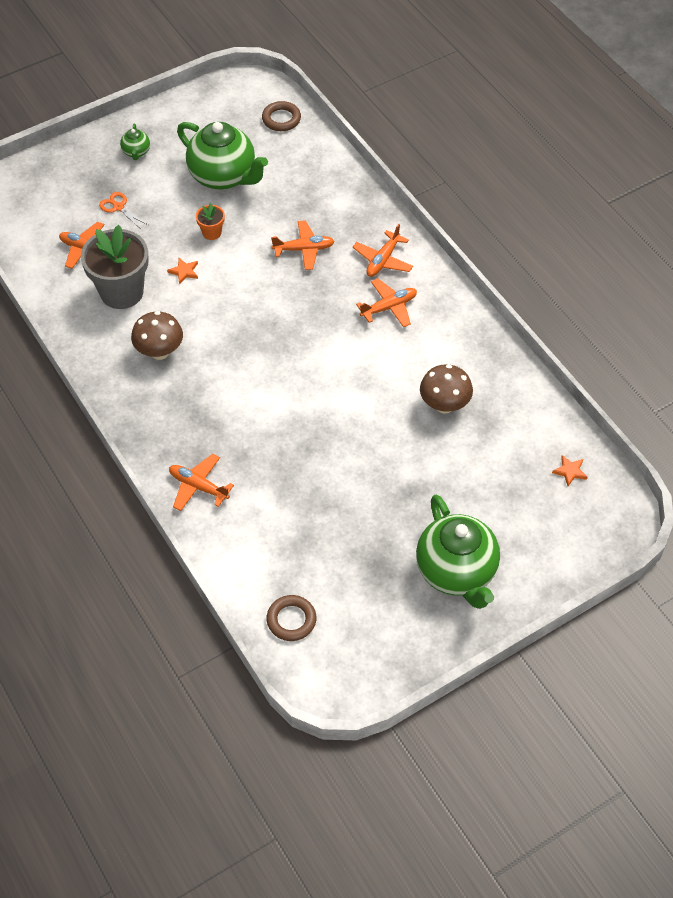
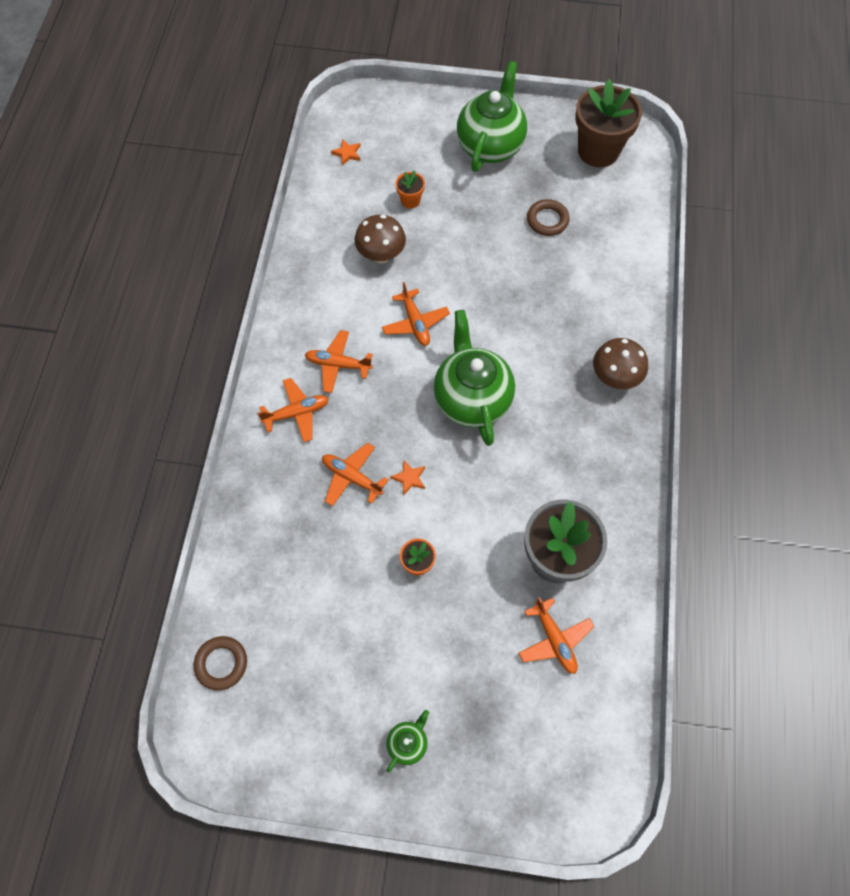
camera: 140 degrees left, 10 degrees up
(118, 207) = (483, 674): orange scissors -> none
(159, 352) = (566, 465): brown mushroom -> brown mushroom (614, 378)
(184, 272) = (480, 537): orange star -> orange star (409, 478)
(198, 486) = (623, 322): orange plane -> orange plane (415, 323)
(223, 176) = (347, 629): green teapot -> green teapot (472, 399)
(291, 620) = (628, 189): brown ring -> brown ring (547, 220)
(353, 642) = (598, 151): none -> brown flower pot
(471, 467) = (410, 200): none -> orange flower pot

